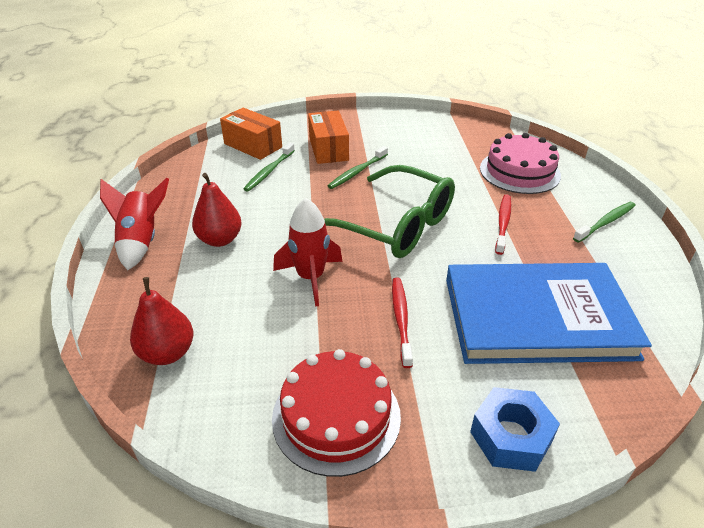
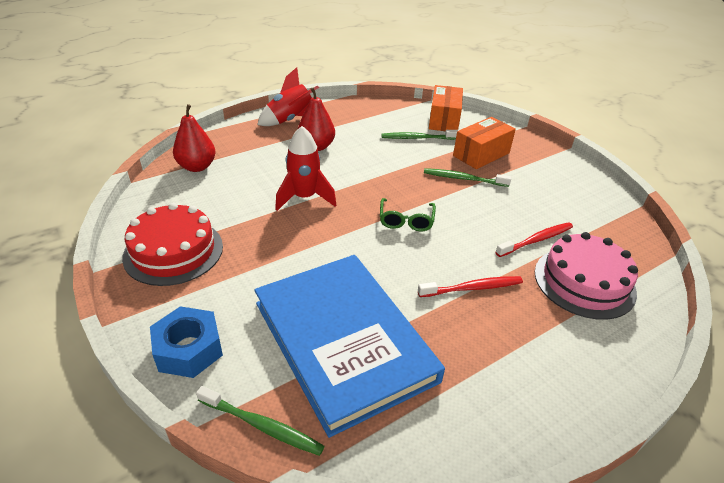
camera: 60 degrees right, 0 degrees up
(395, 225) = (406, 220): green glasses -> green glasses, size x0.46
(401, 319) = (287, 256): red toothbrush -> red toothbrush (536, 240)
(606, 222) = (557, 375): green toothbrush -> green toothbrush (262, 426)

